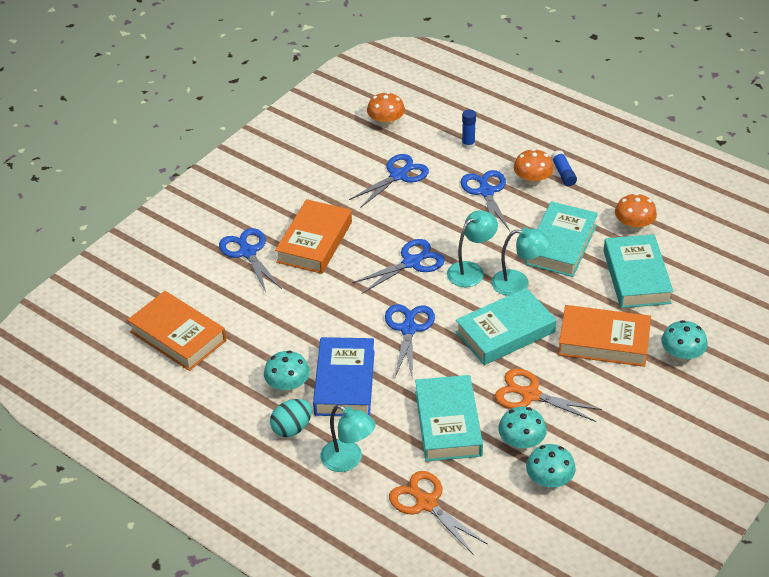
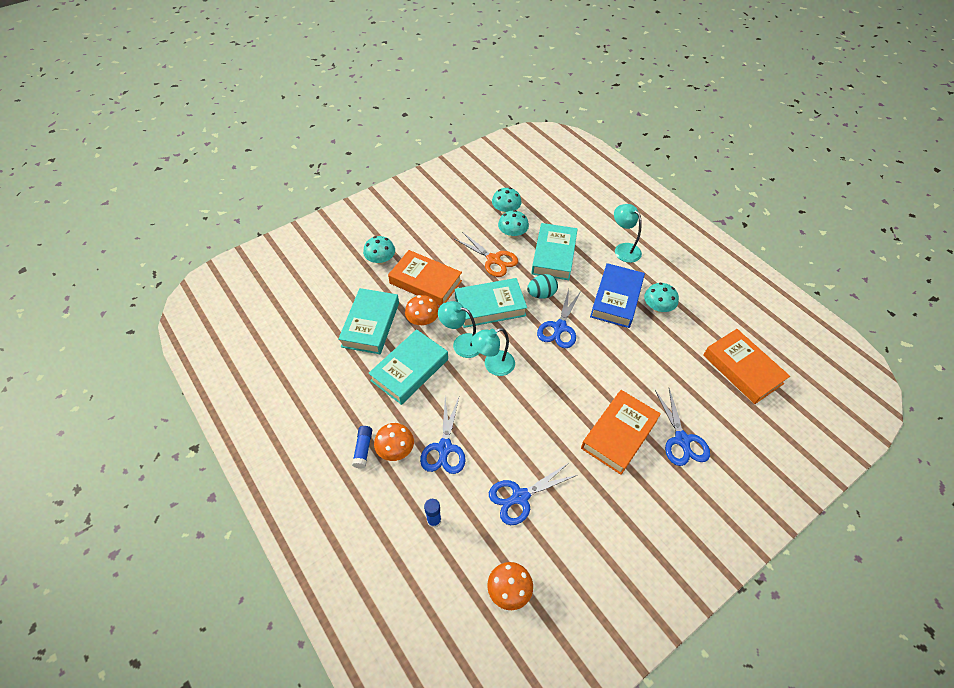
camera: 165 degrees left, 10 degrees up
(292, 428) = (657, 277): turquoise egg -> turquoise egg (541, 294)
(411, 262) = (539, 387): blue scissors -> none
(426, 503) = (582, 215): orange scissors -> none
(634, 225) = (340, 371): orange mushroom -> orange mushroom (423, 320)

